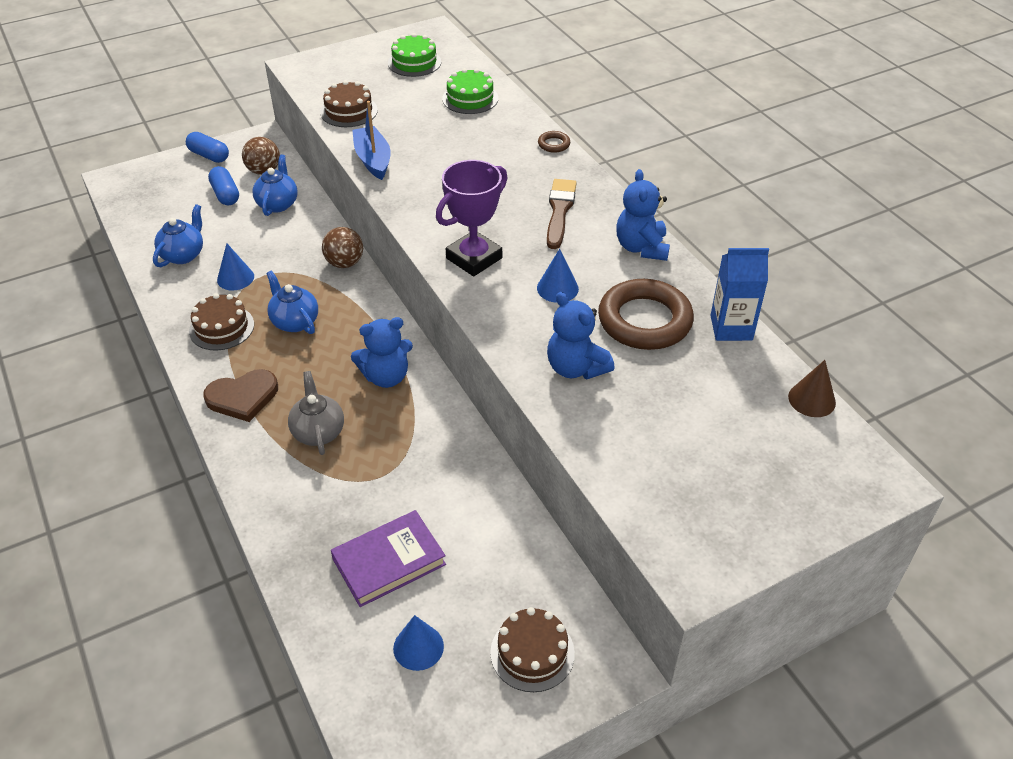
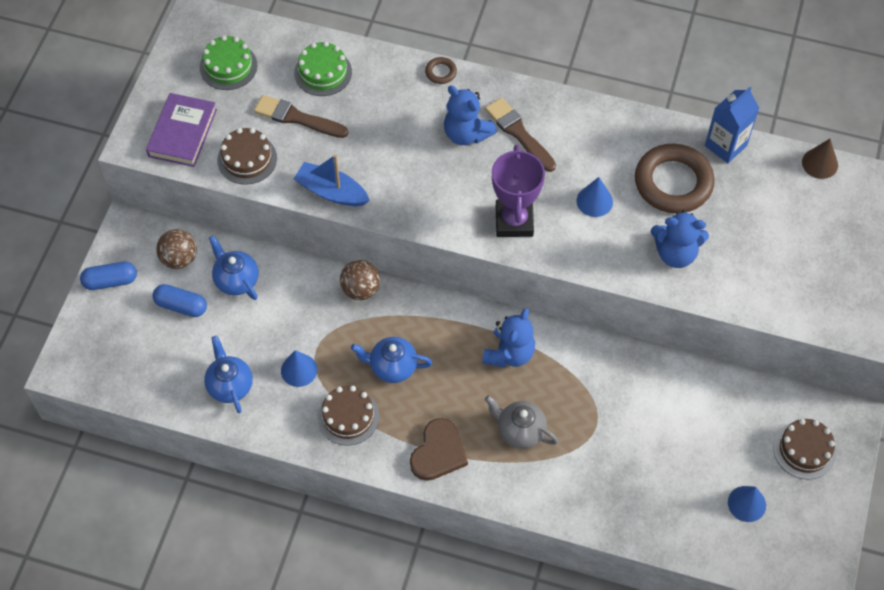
camera: 45 degrees left, 15 degrees up
(389, 561) = (670, 472): purple book -> purple book (182, 133)
(415, 110) = (297, 118): none -> brown brush
(641, 248) = (606, 123): blue teddy bear -> blue teddy bear (466, 133)

